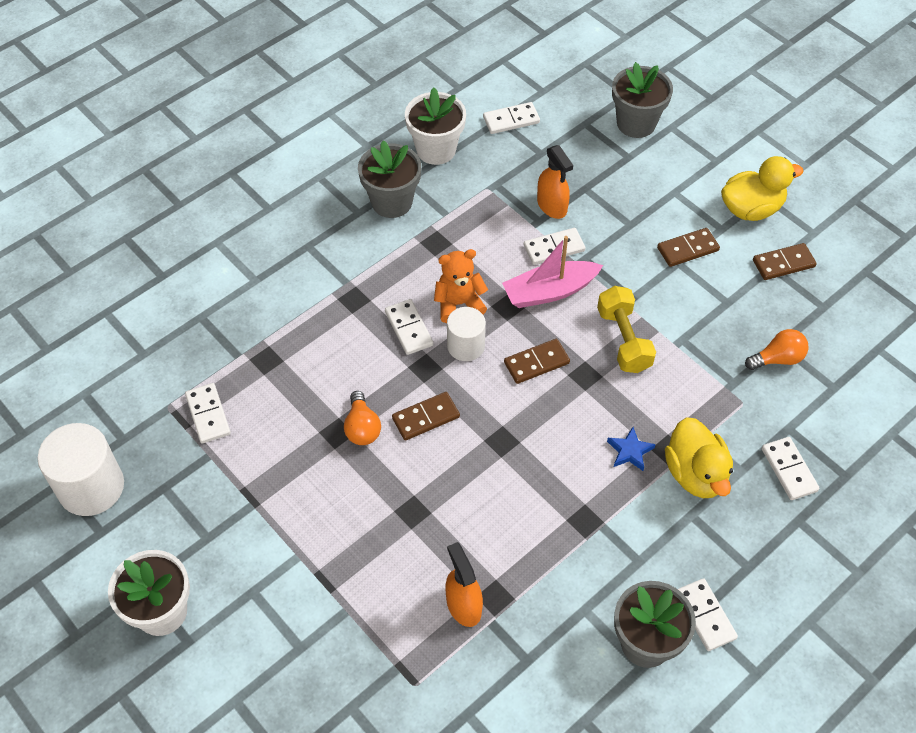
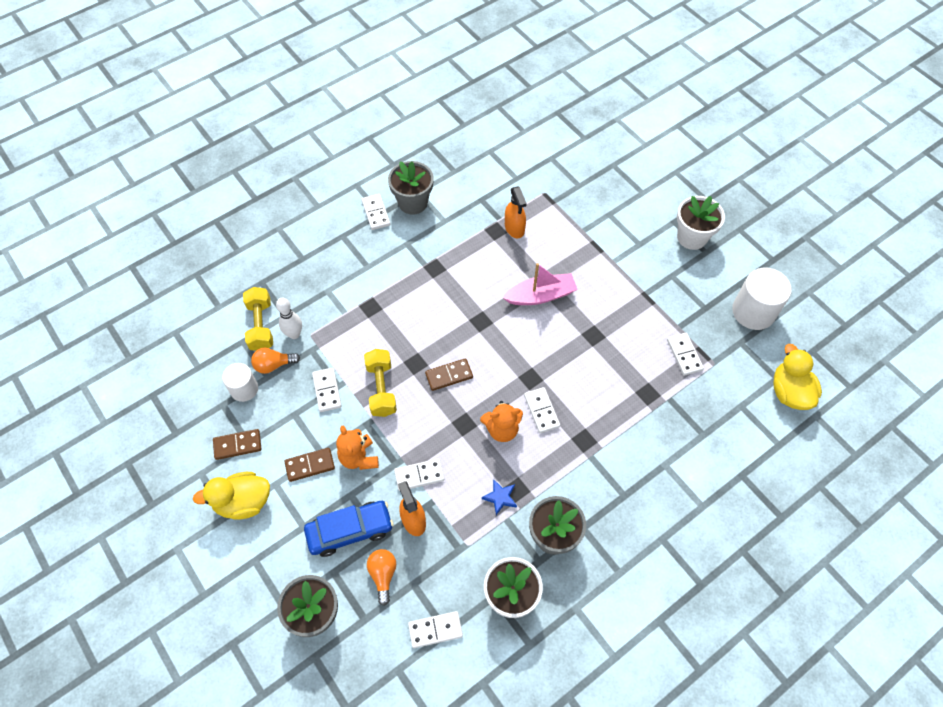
camera: 175 degrees left, 5 degrees up
(362, 428) = (576, 337): orange light bulb -> orange light bulb (383, 575)
(425, 417) = (531, 341): brown domino -> none
(466, 346) = (499, 393): white cylinder -> white cylinder (244, 389)
(549, 291) = (429, 434): pink boat -> pink boat (541, 295)
(621, 191) = (350, 531): none -> blue car
(630, 451) = (396, 308): blue star -> blue star (500, 497)
(631, 261) = (359, 457): none -> orange teddy bear
(695, 474) = (357, 290): yellow duck -> yellow duck (789, 392)
(765, 402) = (294, 334): none -> white bowling pin
(789, 470) = (296, 288): white domino -> white domino (327, 390)
(818, 410) = (261, 325): none -> yellow dumbbell

